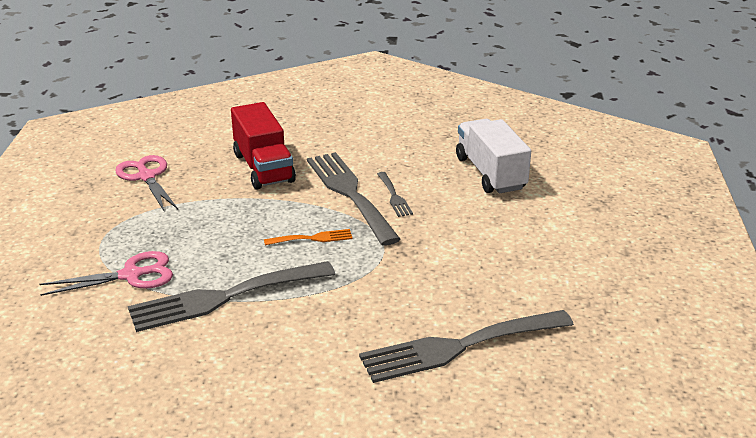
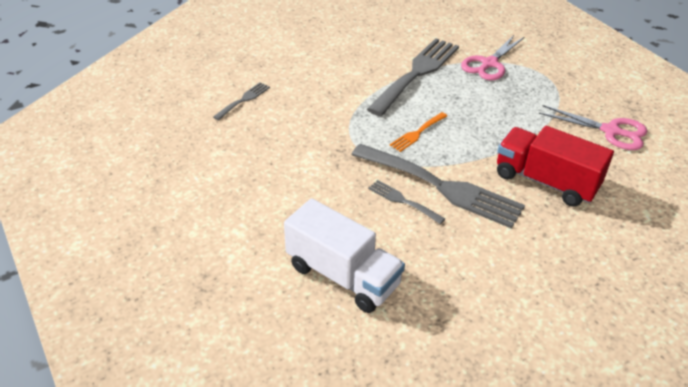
camera: 145 degrees right, 10 degrees up
(458, 347) = (243, 100): grey fork -> grey fork, size x0.46

